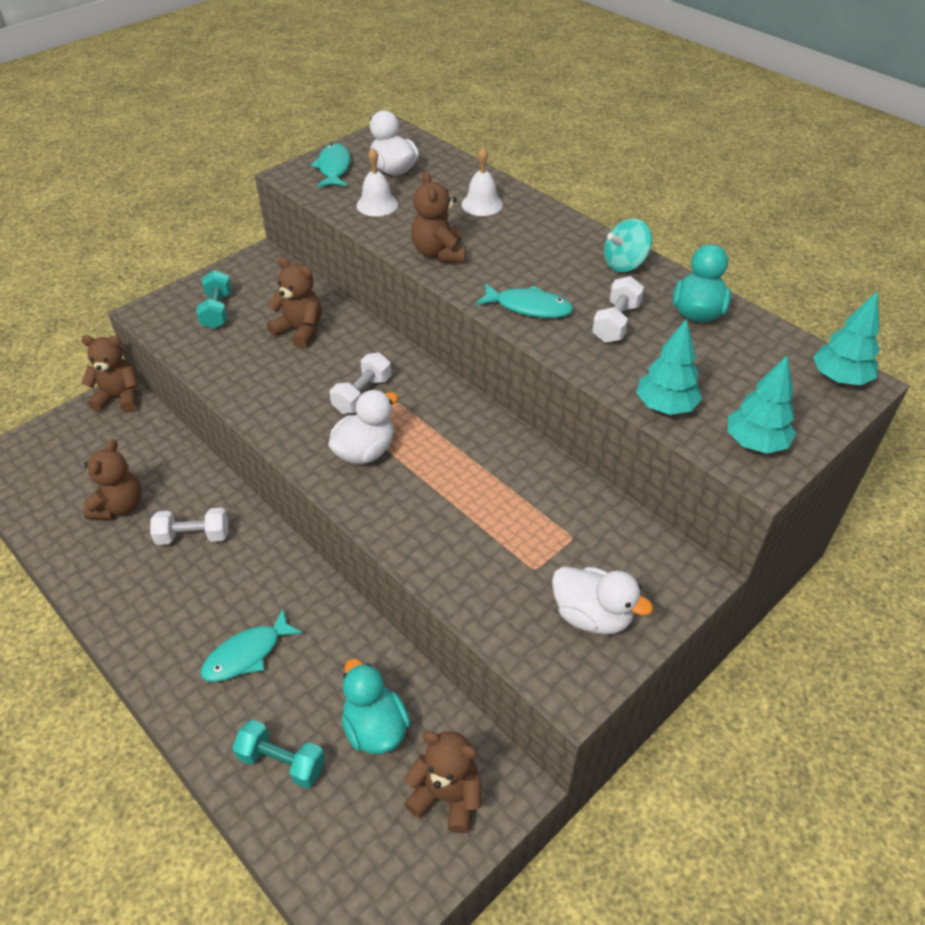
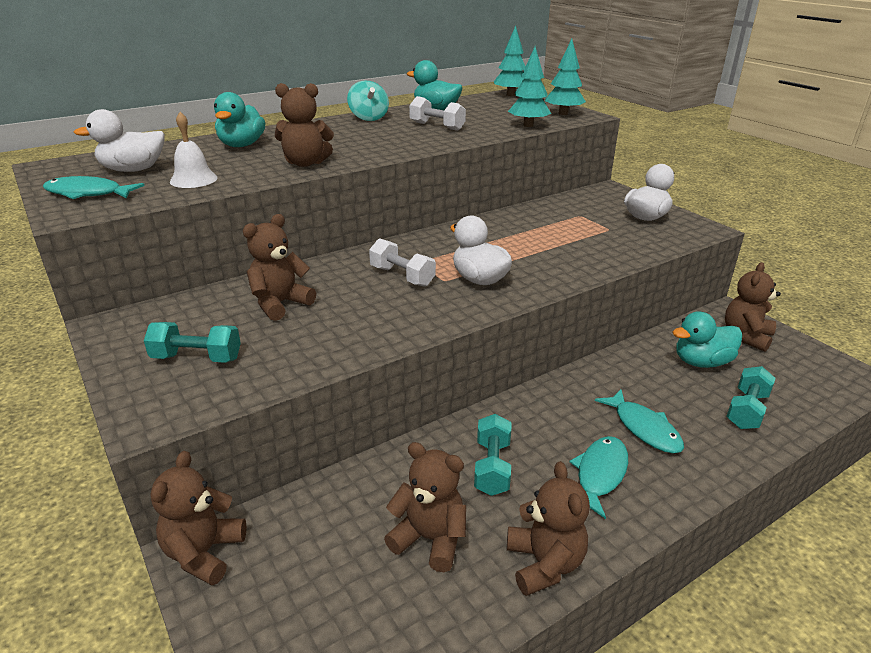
camera: 80 degrees left, 15 degrees down
(89, 576) = (544, 564): none -> brown teddy bear
(193, 536) = (492, 467): white dumbbell -> turquoise dumbbell
(482, 204) = (242, 145): white bell -> turquoise duck
(528, 307) = (404, 144): turquoise fish -> turquoise fish (599, 474)

